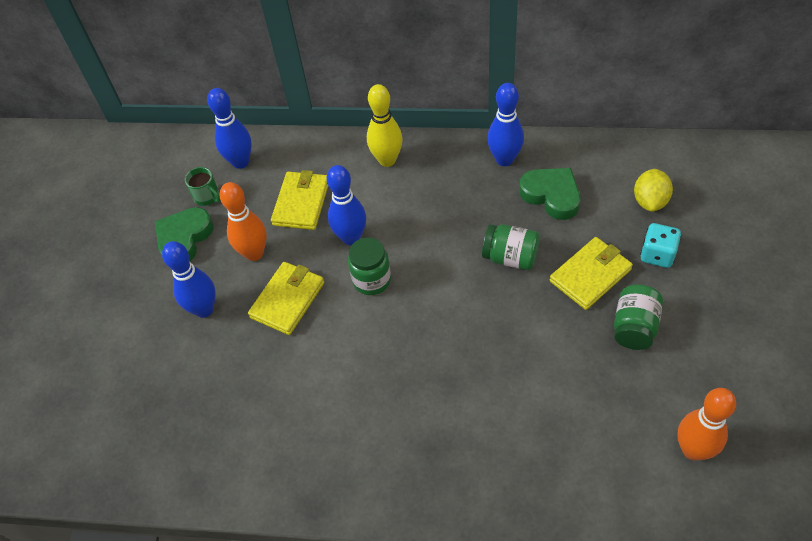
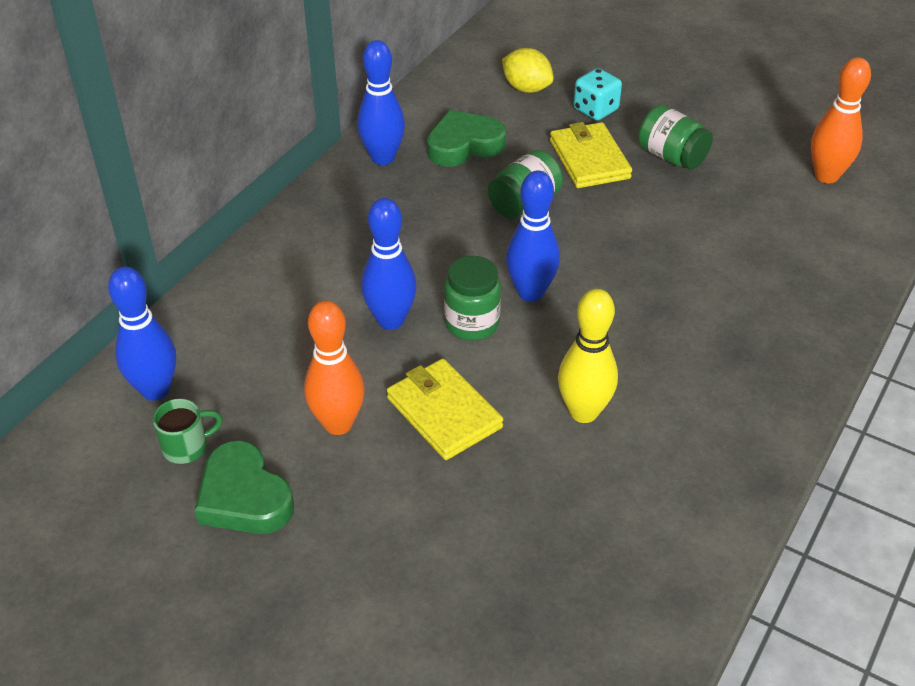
camera: 70 degrees left, 10 degrees down
(204, 309) = (394, 508): blue bowling pin -> blue bowling pin (530, 292)
(301, 203) = (291, 349): yellow wallet -> none
(387, 160) = (293, 248): yellow bowling pin -> yellow bowling pin (583, 412)

